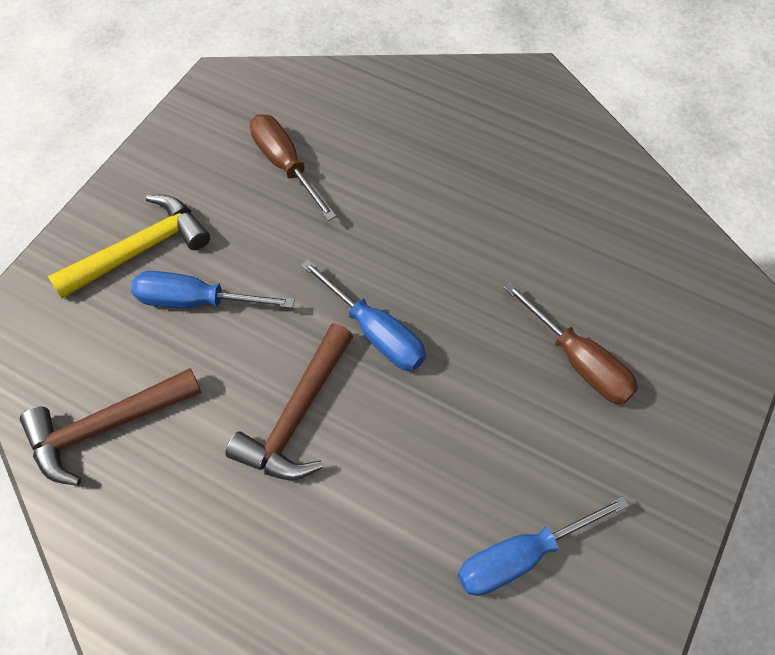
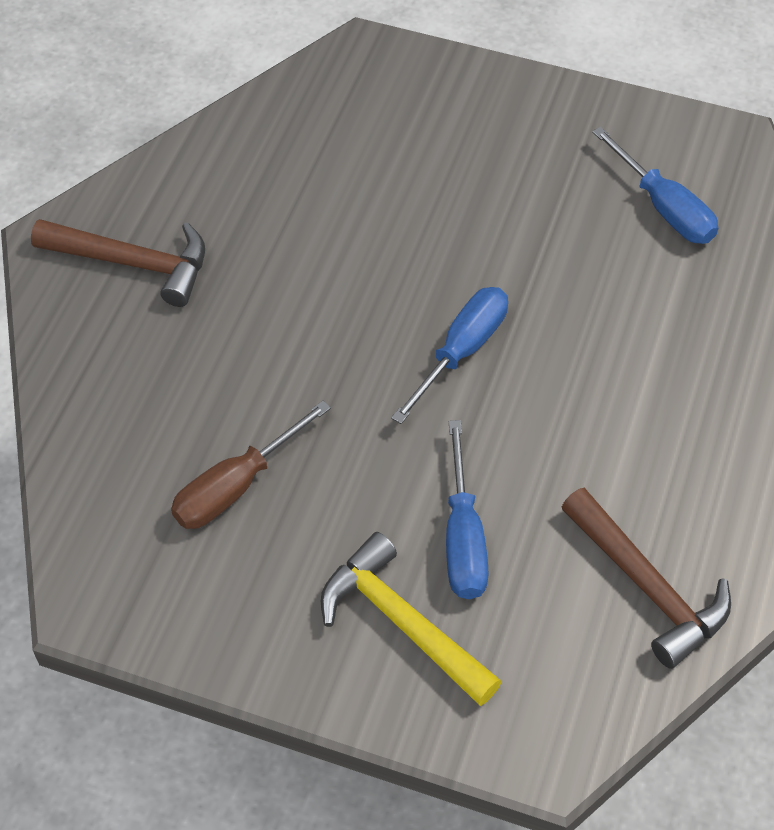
camera: 100 degrees left, 5 degrees down
(297, 415) = (579, 405): brown hammer -> brown hammer (133, 263)
(579, 361) = (452, 177): brown screwdriver -> none

